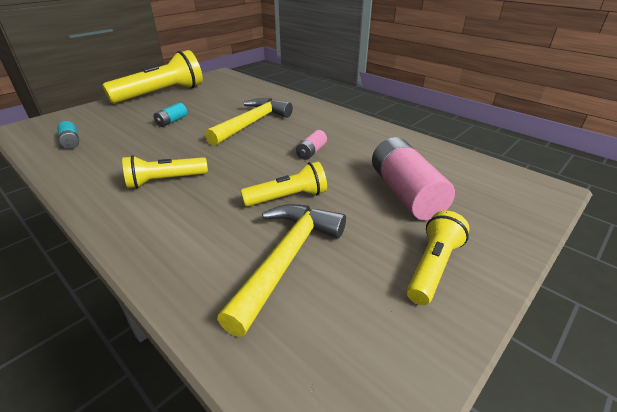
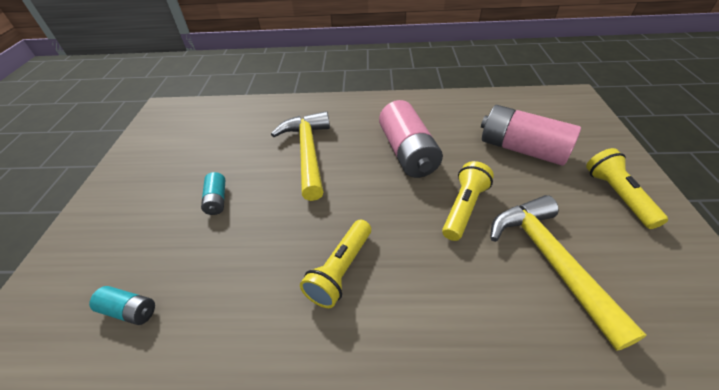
camera: 40 degrees left, 10 degrees up
(161, 94) = (133, 172): yellow flashlight -> none
(311, 152) = (408, 152): pink battery -> pink battery, size x2.09

